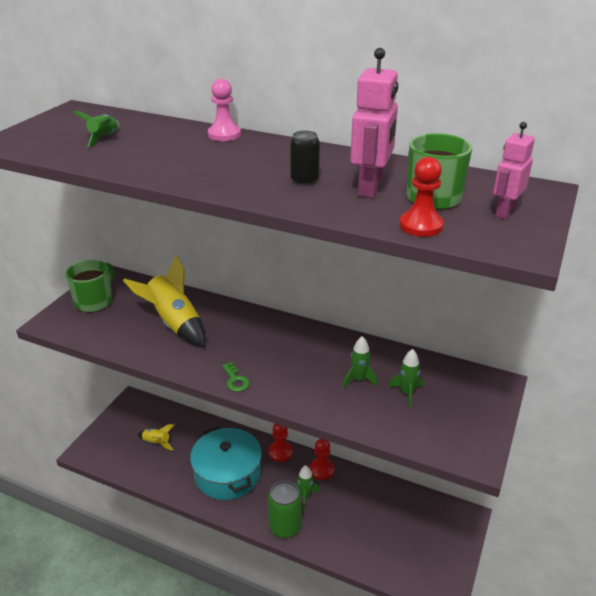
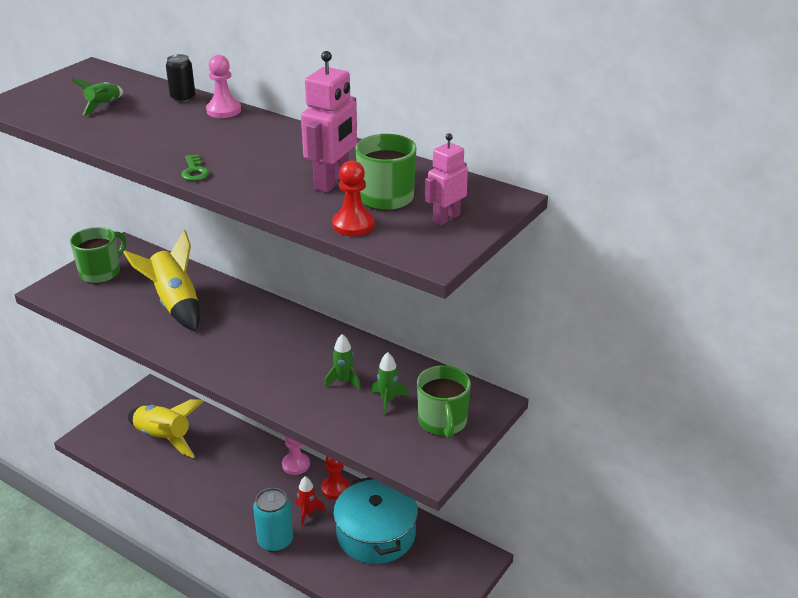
camera: 10 degrees right, 0 degrees up
(157, 442) = (164, 438): yellow rocket -> yellow rocket, size x1.97
(227, 474) = (230, 480): turquoise pot -> turquoise pot (376, 534)
(235, 380) = (216, 368): green key -> green key (194, 171)
(280, 452) = (296, 465): red pawn -> pink pawn
(285, 527) = (275, 541): green can -> turquoise can
(304, 180) = (273, 168): black can -> black can (183, 98)
(305, 496) = (307, 513): green rocket -> red rocket
(465, 408) = (442, 422): none -> green mug

